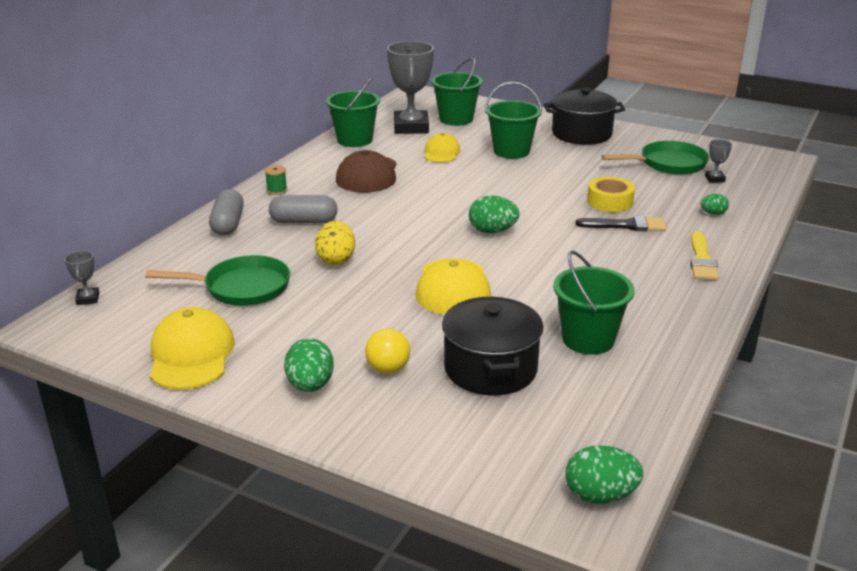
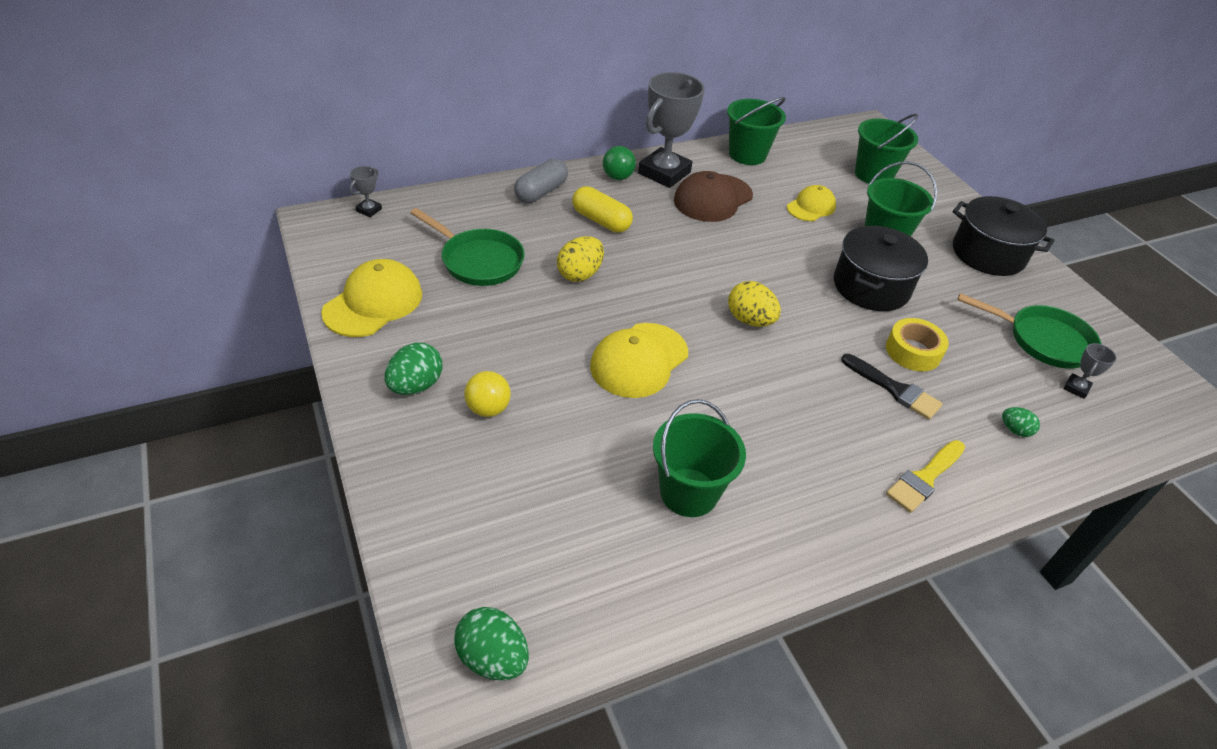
camera: 35 degrees right, 15 degrees up
(277, 190) = (617, 177): green spool -> green ball
(304, 221) = (601, 221): grey capsule -> yellow capsule
(411, 127) = (817, 164): grey trophy -> grey trophy (664, 173)
(490, 368) = (566, 464): black pot -> black pot (871, 287)
(492, 231) = (750, 320): green egg -> yellow egg

